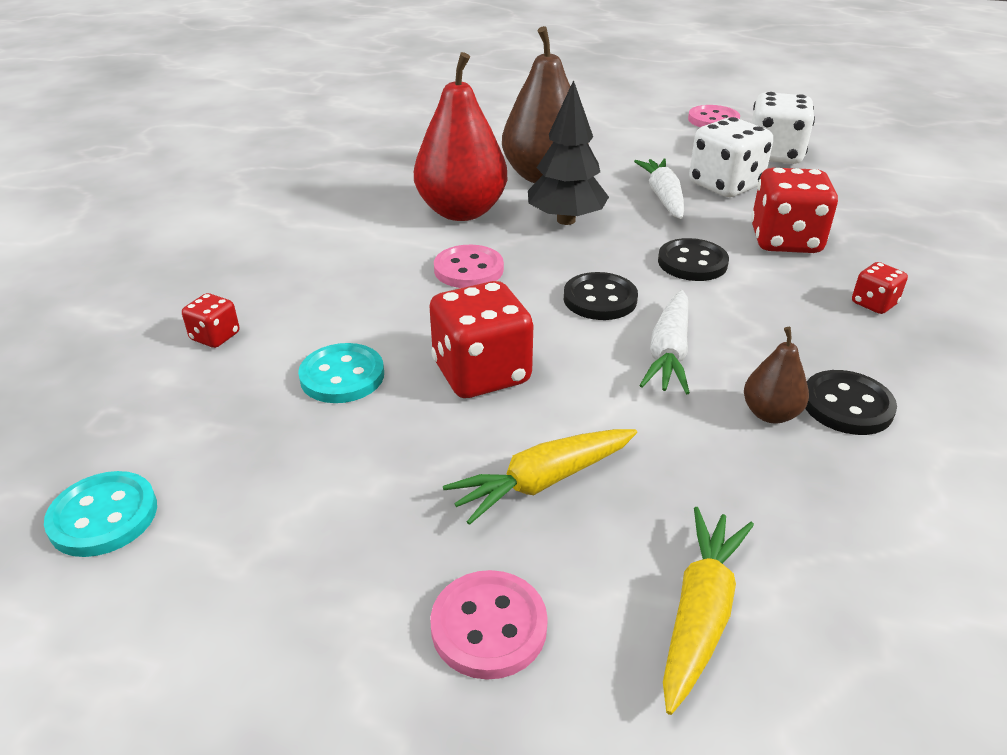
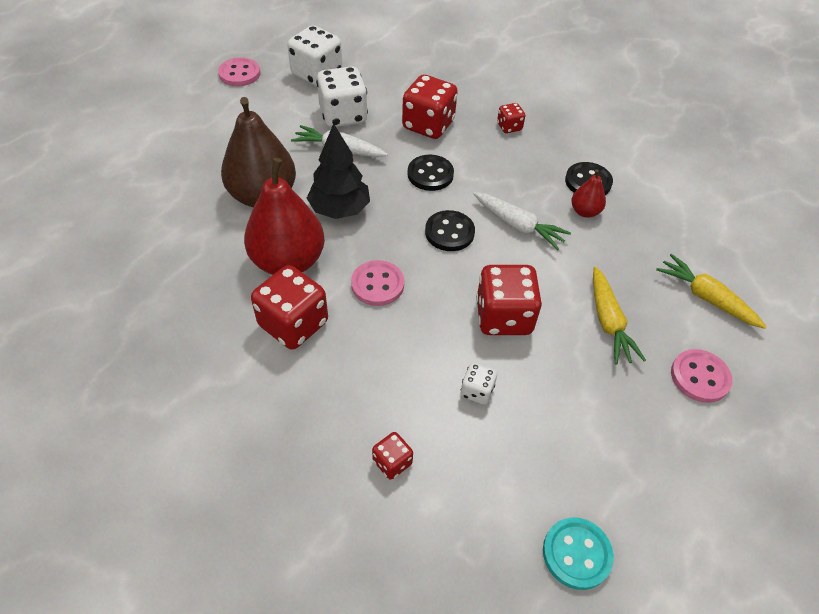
camera: 70 degrees left, 15 degrees up
(342, 376) = (477, 391): turquoise button -> white dice
(377, 235) = (293, 324): none -> red dice
(770, 414) = (585, 211): brown pear -> red pear

